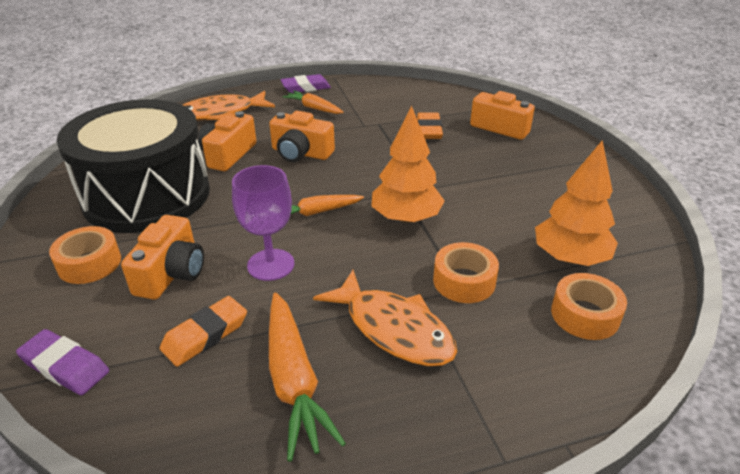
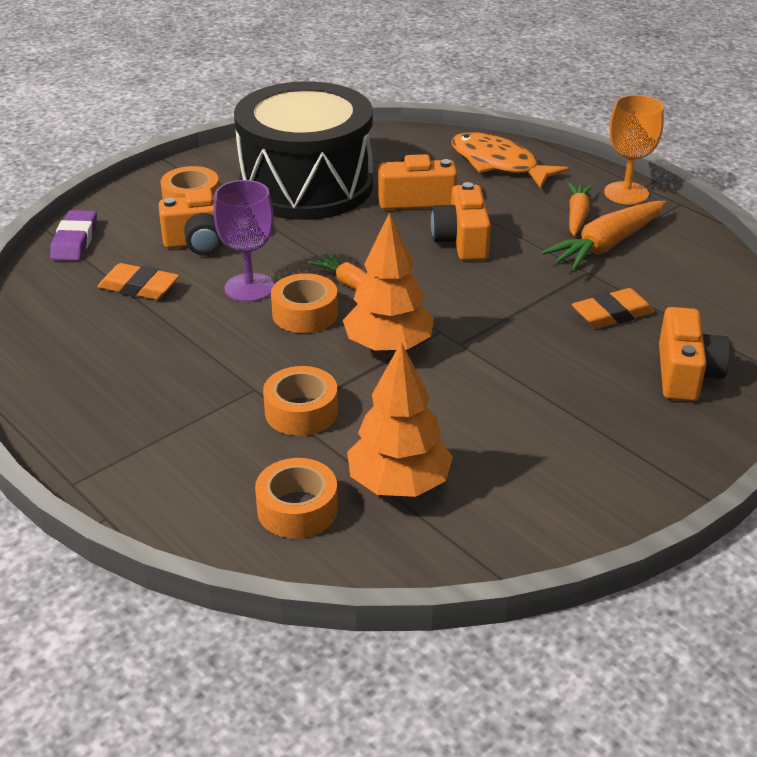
camera: 65 degrees right, 0 degrees up
(294, 380) = (110, 348): orange carrot -> orange carrot (606, 245)
(306, 87) = (626, 193): purple eraser -> orange goblet
(334, 245) = (305, 314): none -> orange tape
(393, 329) = (201, 383): orange fish -> none

